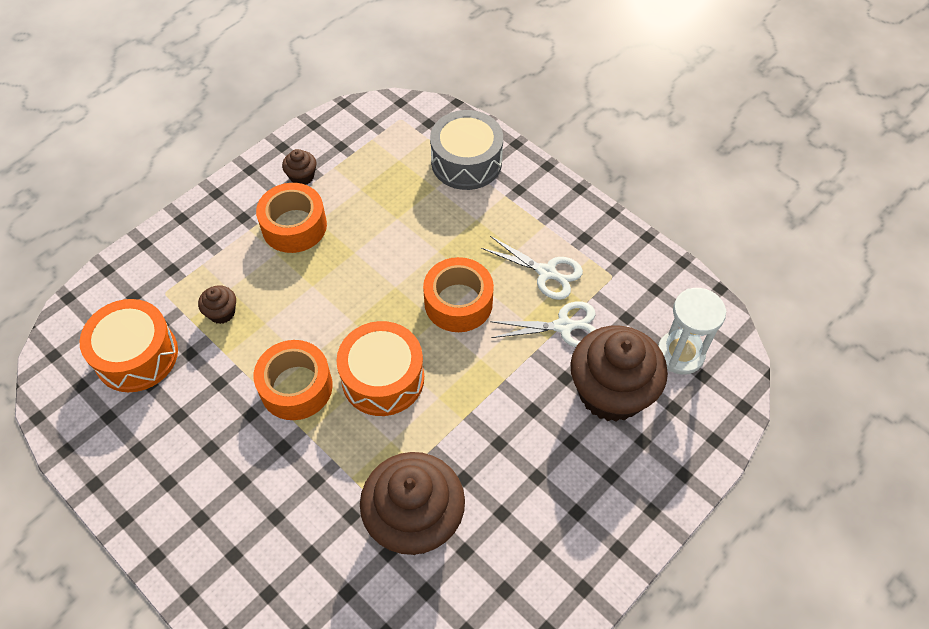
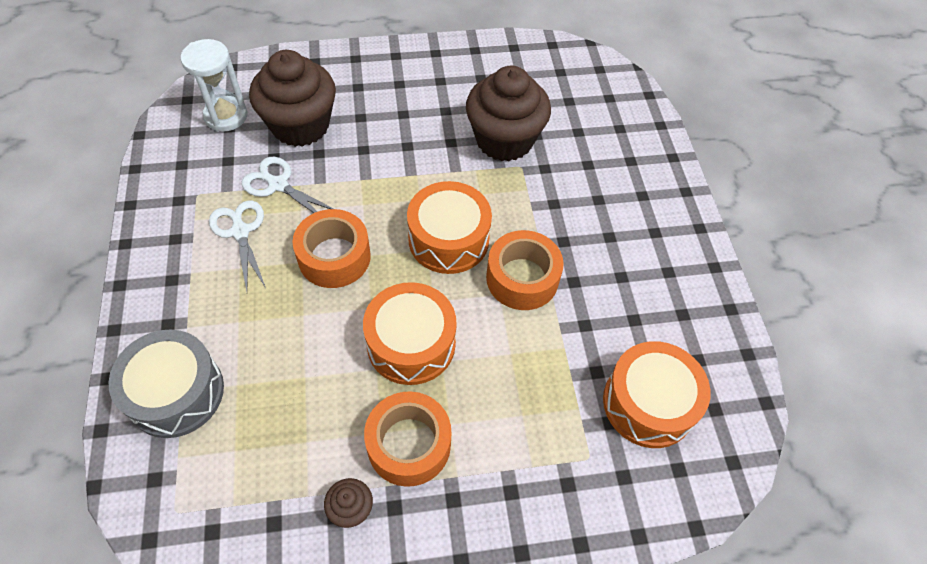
camera: 145 degrees left, 0 degrees up
(222, 312) = (544, 393): brown cupcake -> none
(344, 282) = (411, 343): none -> orange drum

